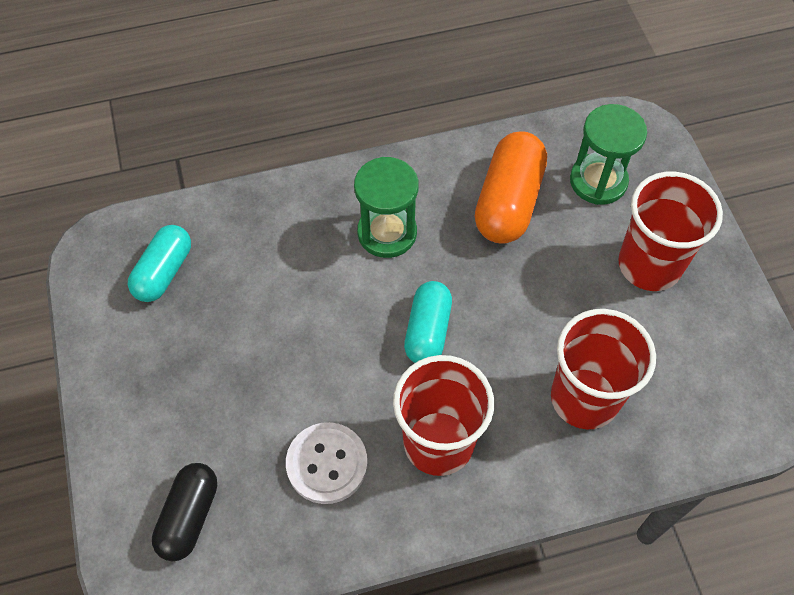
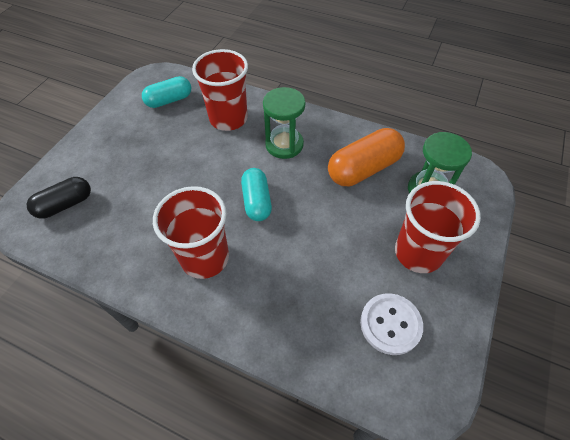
camera: 40 degrees right, 5 degrees down
(327, 464) = (144, 227): white button -> white button (390, 324)
(427, 331) = (257, 201): turquoise capsule -> turquoise capsule turned 60 degrees counterclockwise
(584, 398) = (306, 295): red cup -> red cup (228, 119)

